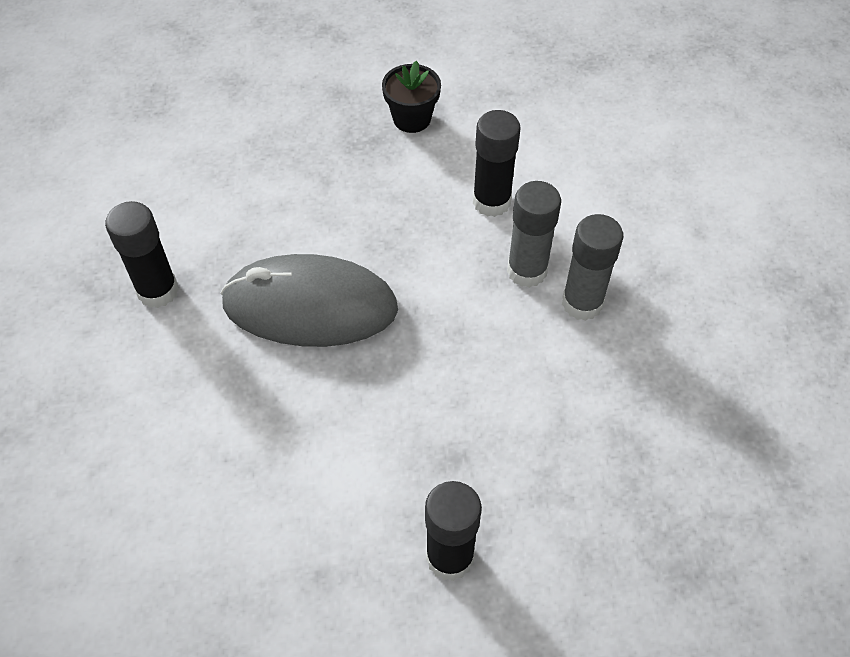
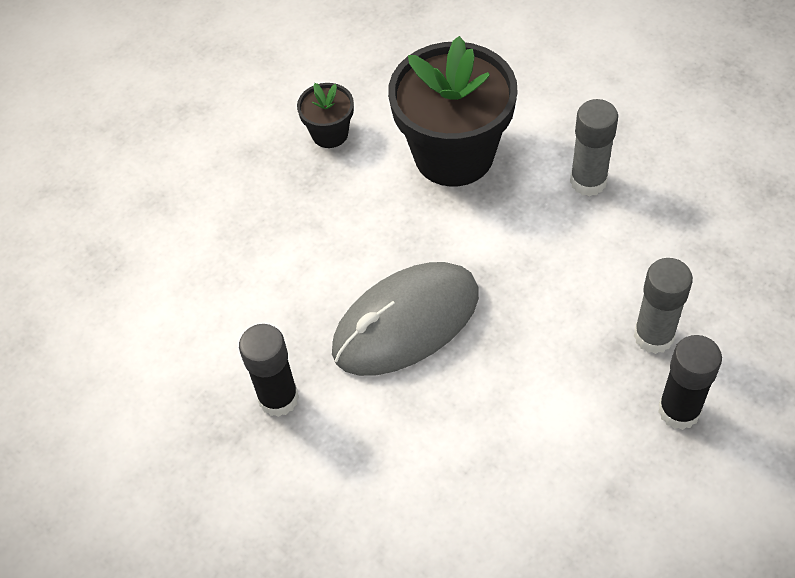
camera: 35 degrees left, 0 degrees up
(491, 202) = (454, 154): black glue stick -> black flower pot
(527, 271) = (529, 186): grey glue stick -> grey glue stick (653, 336)

